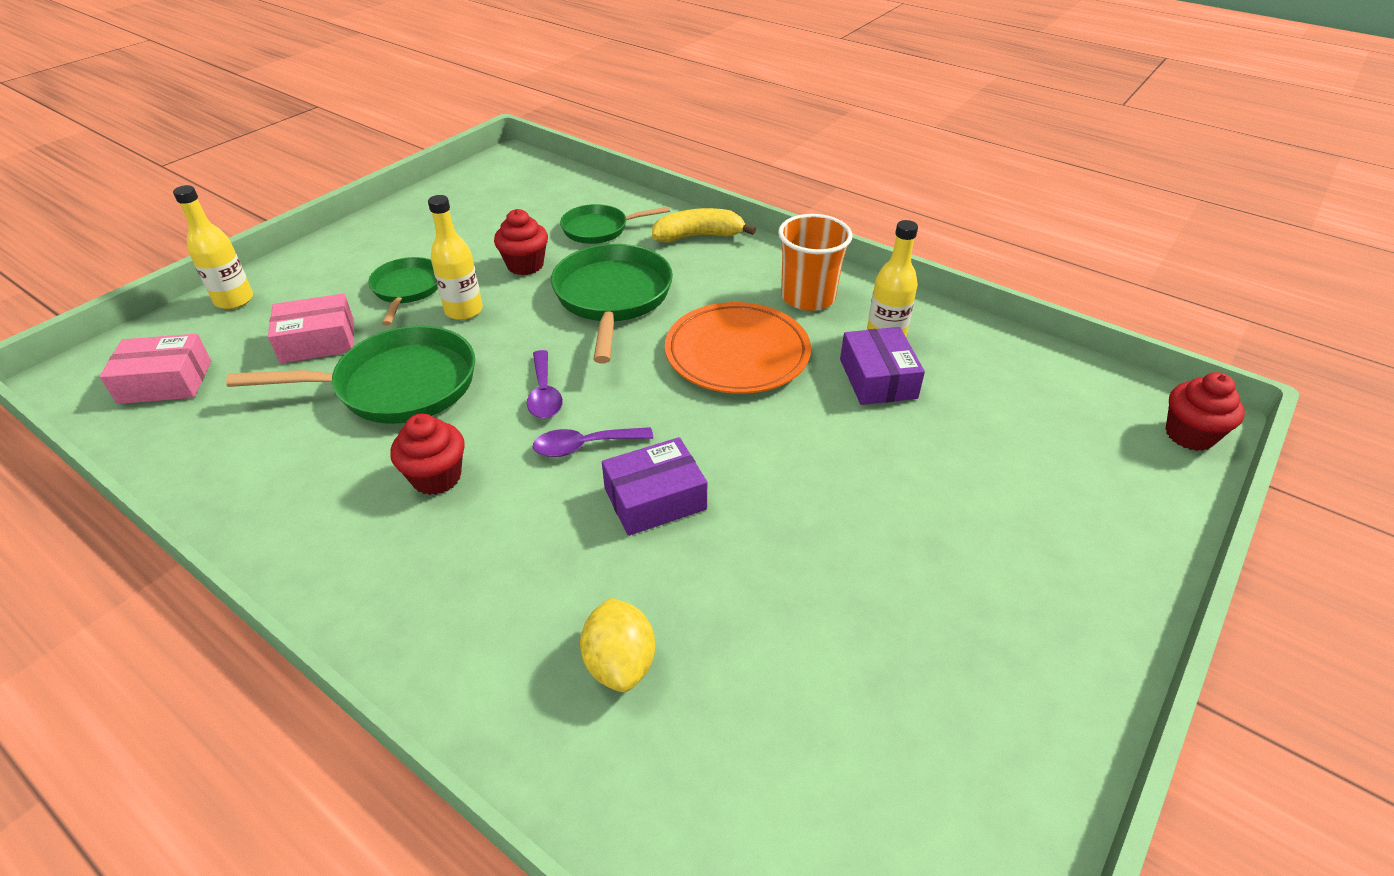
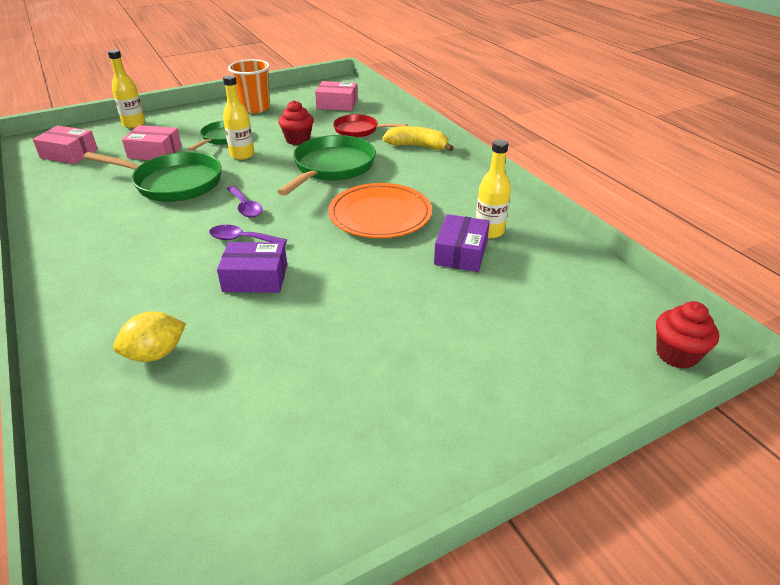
camera: 25 degrees right, 5 degrees down
(436, 477) = (151, 232): red cupcake -> none
(532, 193) = (337, 104): none -> pink box
(544, 394) = (245, 207): purple spoon -> purple spoon turned 45 degrees counterclockwise
(599, 229) = (359, 130): green pan -> red pan
(620, 663) = (155, 354): yellow lemon -> yellow lemon turned 45 degrees clockwise
(808, 297) = (457, 195): orange cup -> orange cup (255, 108)

